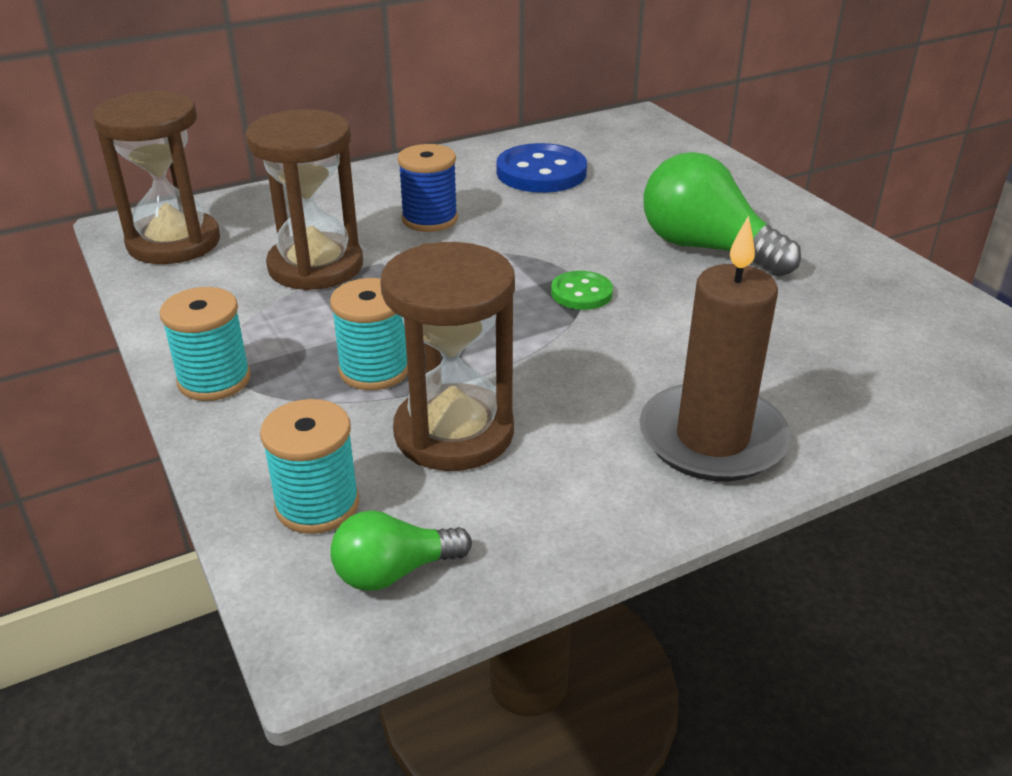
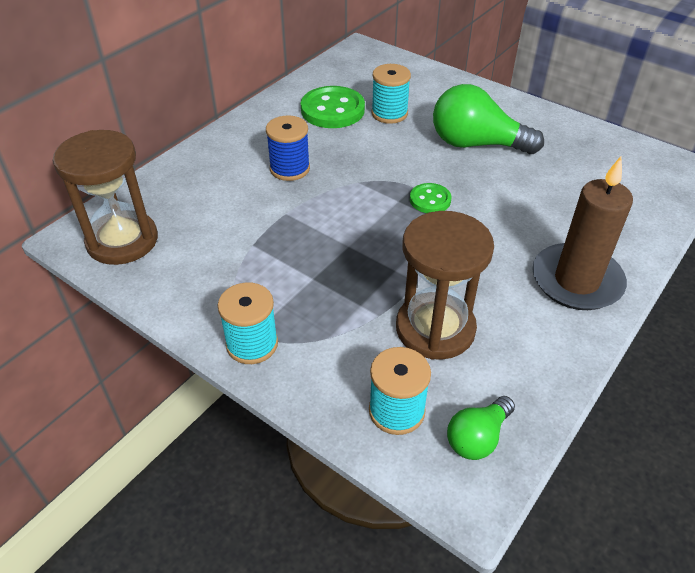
camera: 25 degrees left, 10 degrees up
(315, 266) = (244, 230): brown hourglass -> none
(374, 370) = (350, 300): turquoise spool -> turquoise spool (389, 113)
(541, 172) = (332, 110): blue button -> green button

